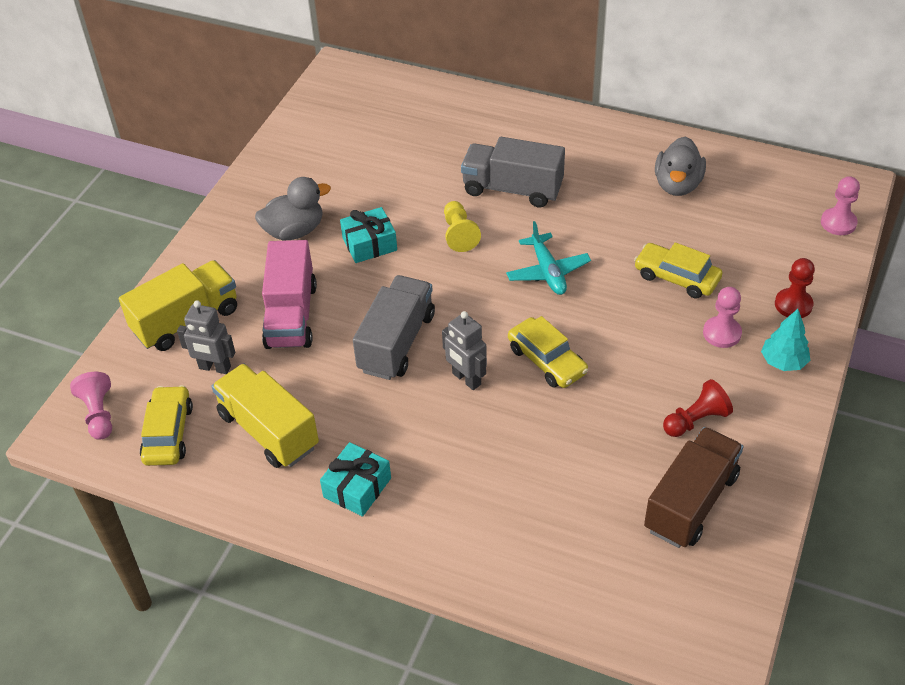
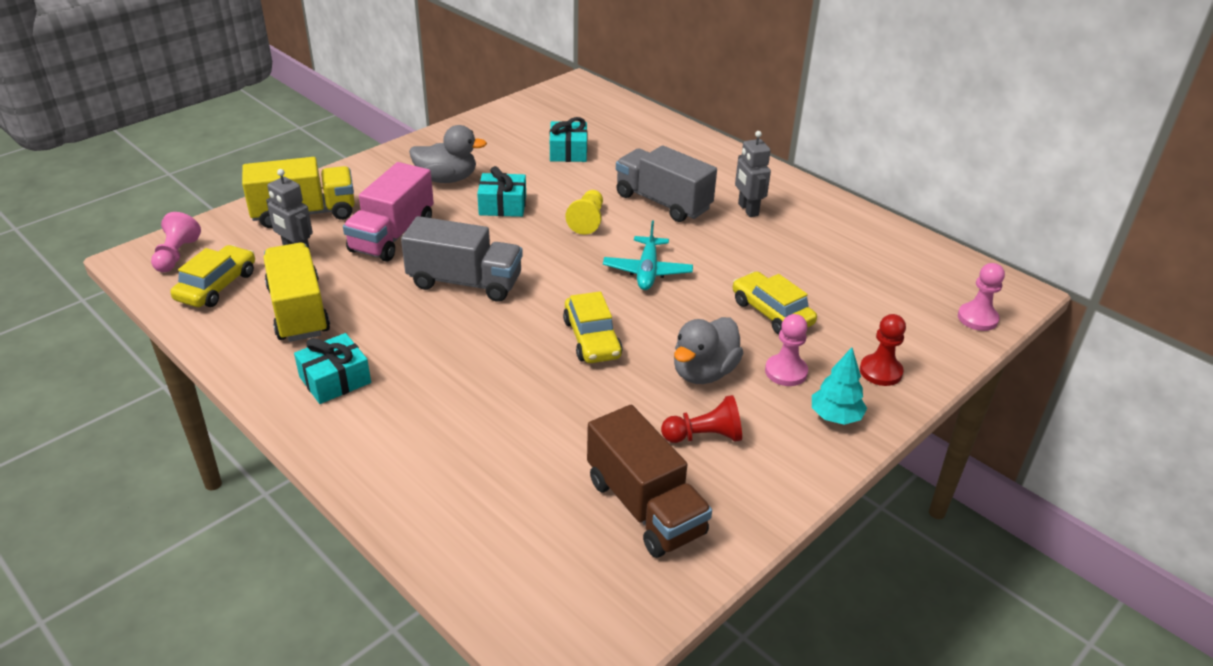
camera: 20 degrees right, 10 degrees down
(387, 158) = (568, 152): none -> turquoise gift
(396, 343) = (465, 282): grey truck -> grey truck turned 60 degrees clockwise
(466, 379) = (504, 329): grey robot -> grey robot (747, 210)
(677, 185) = (826, 242): grey duck -> grey duck (704, 372)
(690, 502) = (645, 507): brown truck -> brown truck turned 90 degrees clockwise

